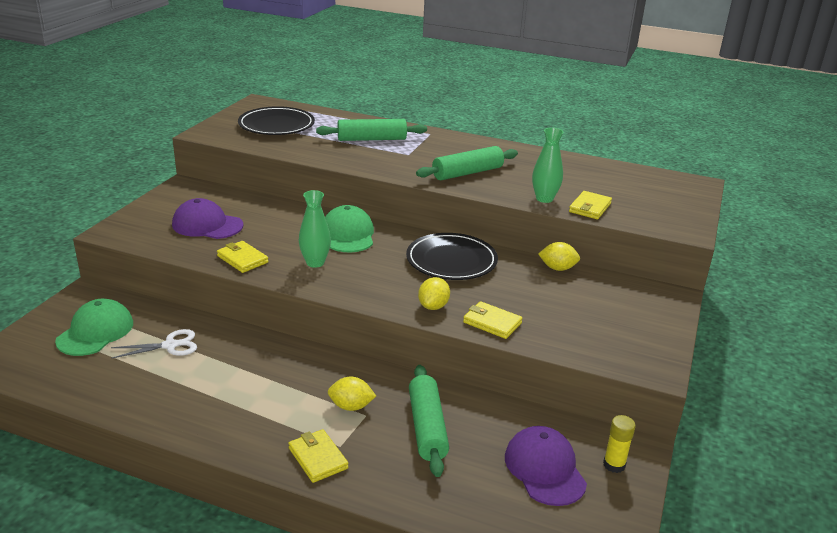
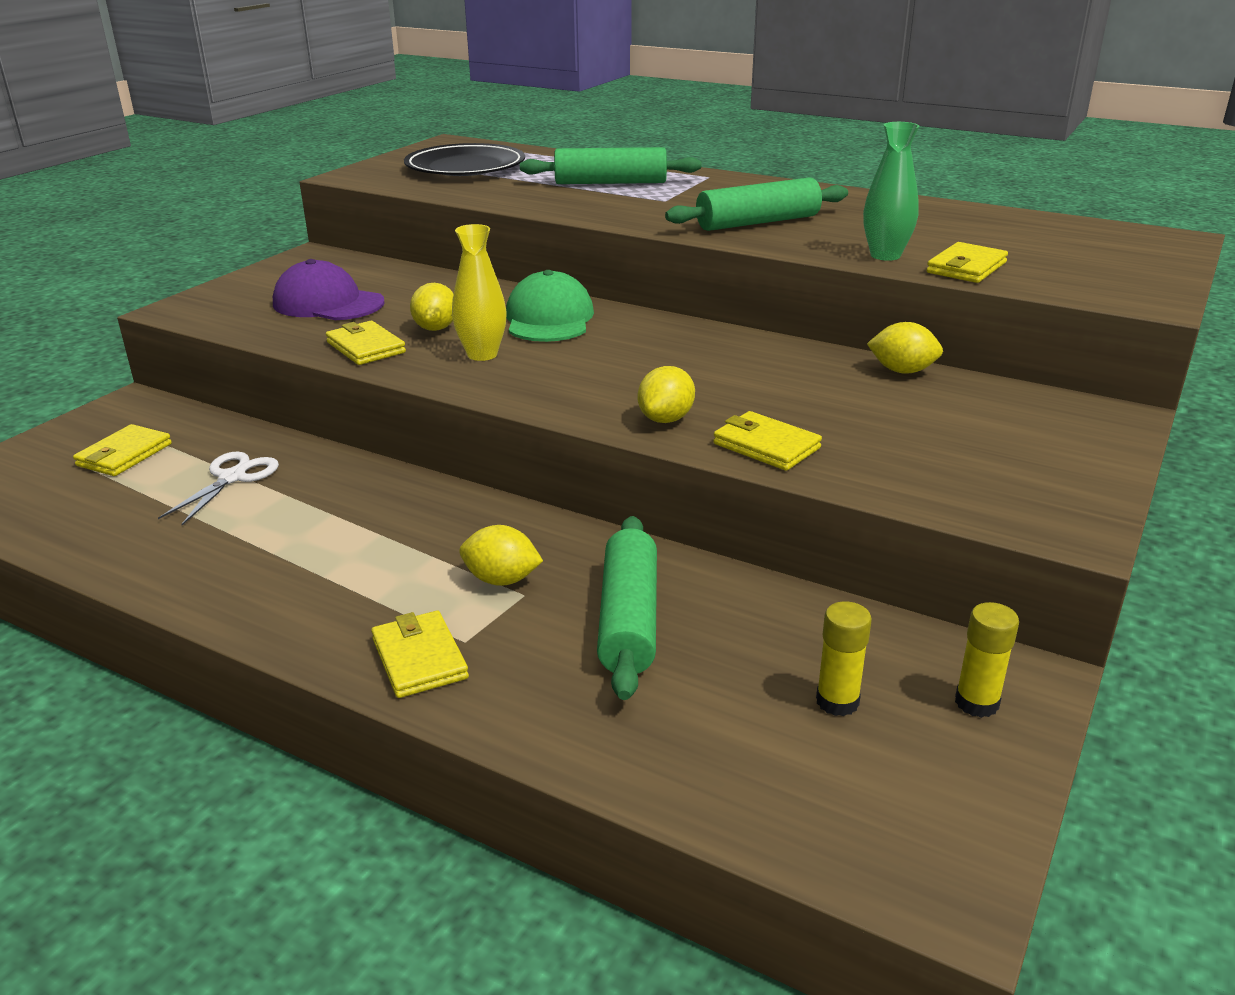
camera: 10 degrees right, 0 degrees up
(95, 332) = (124, 455): green cap -> yellow wallet
(170, 345) = (232, 477): white scissors -> white scissors turned 60 degrees counterclockwise
(281, 243) = (436, 328): none -> yellow lemon
(315, 263) = (482, 354): green vase -> yellow vase
(451, 261) = (714, 357): black plate -> none
(544, 469) = (837, 701): purple cap -> yellow glue stick

